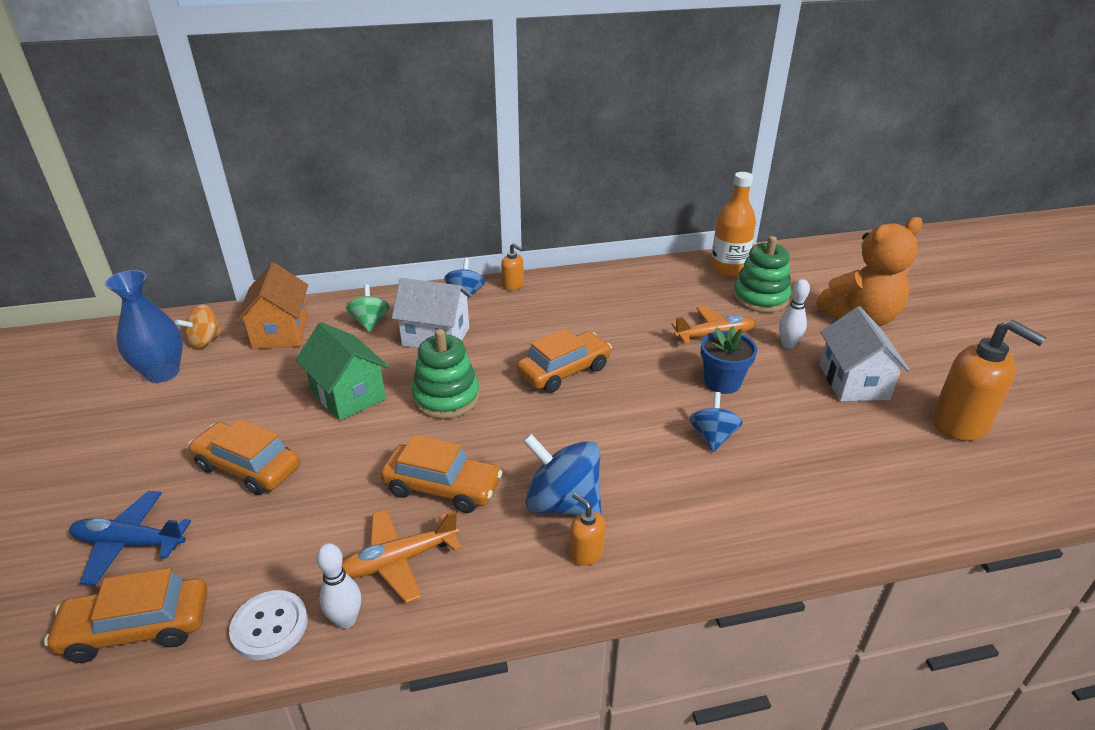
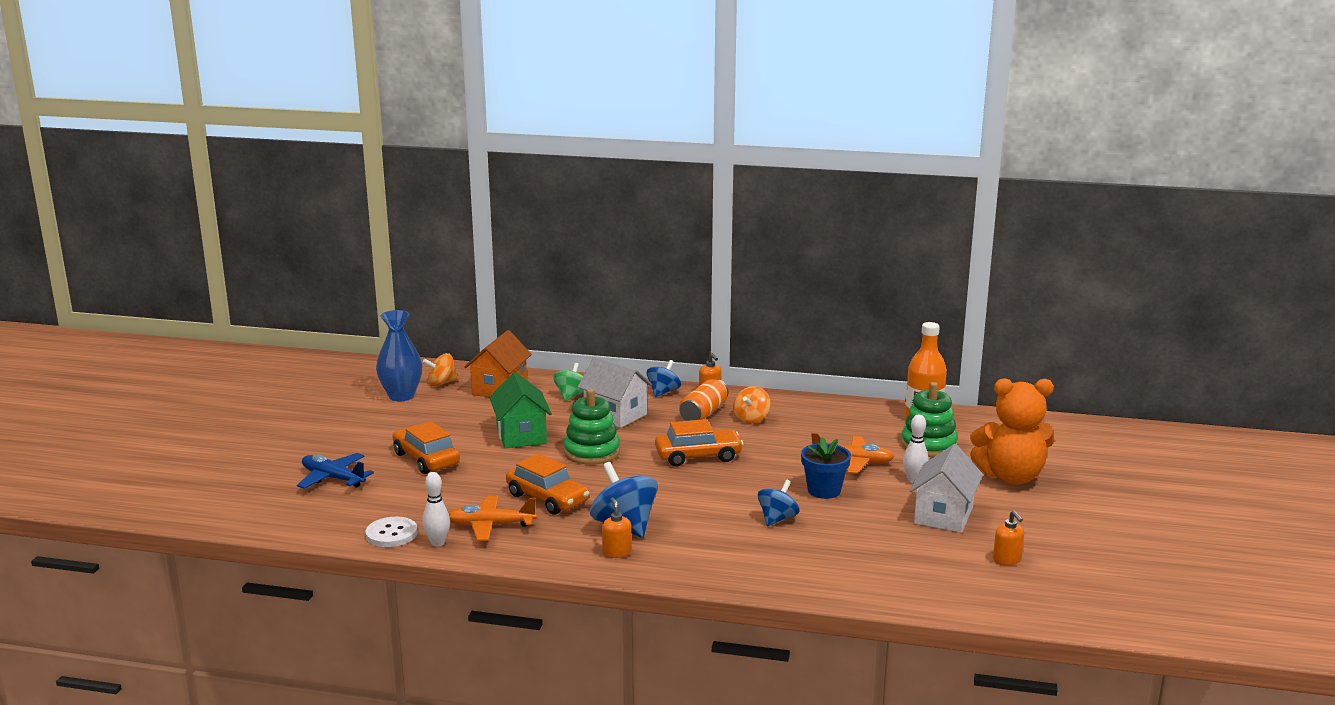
camera: 25 degrees right, 15 degrees down
(137, 628) = (318, 516): orange car -> none
(526, 312) = (703, 413): none -> orange can
(577, 307) = (751, 419): none -> orange spinning top
(960, 423) = (1007, 560): orange soap dispenser -> orange soap dispenser, size x0.48

